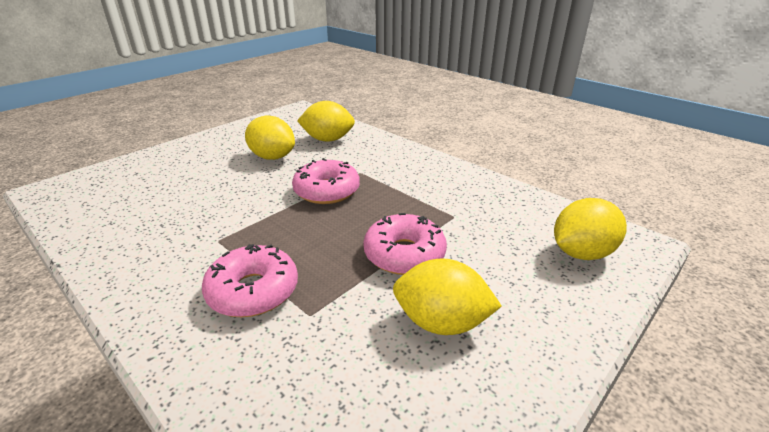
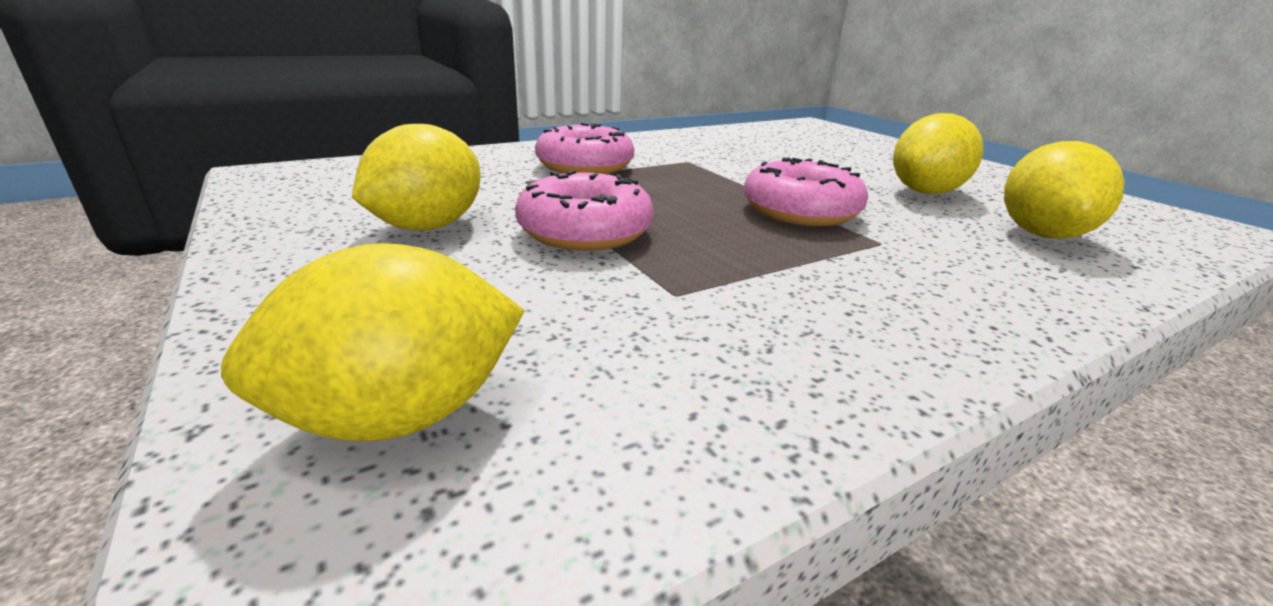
camera: 105 degrees right, 5 degrees down
(581, 253) = (401, 416): yellow lemon -> yellow lemon turned 75 degrees clockwise

